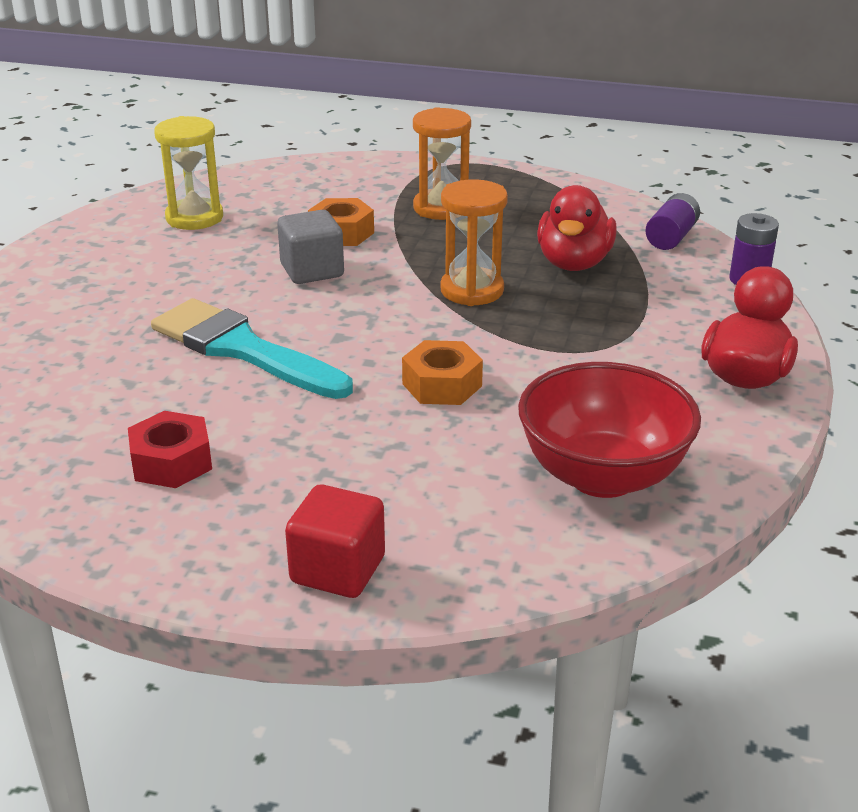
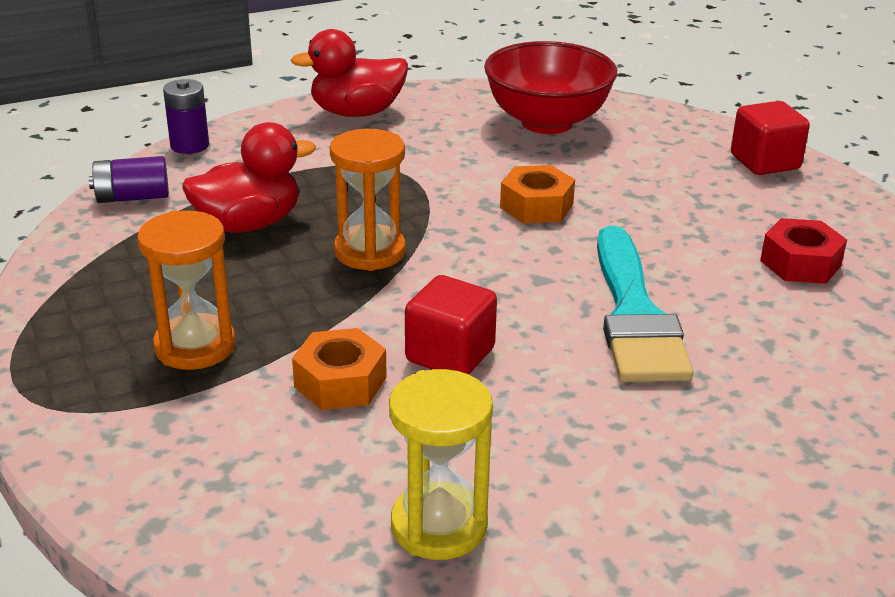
camera: 130 degrees left, 0 degrees up
(312, 271) = (450, 355): grey cube -> red cube

